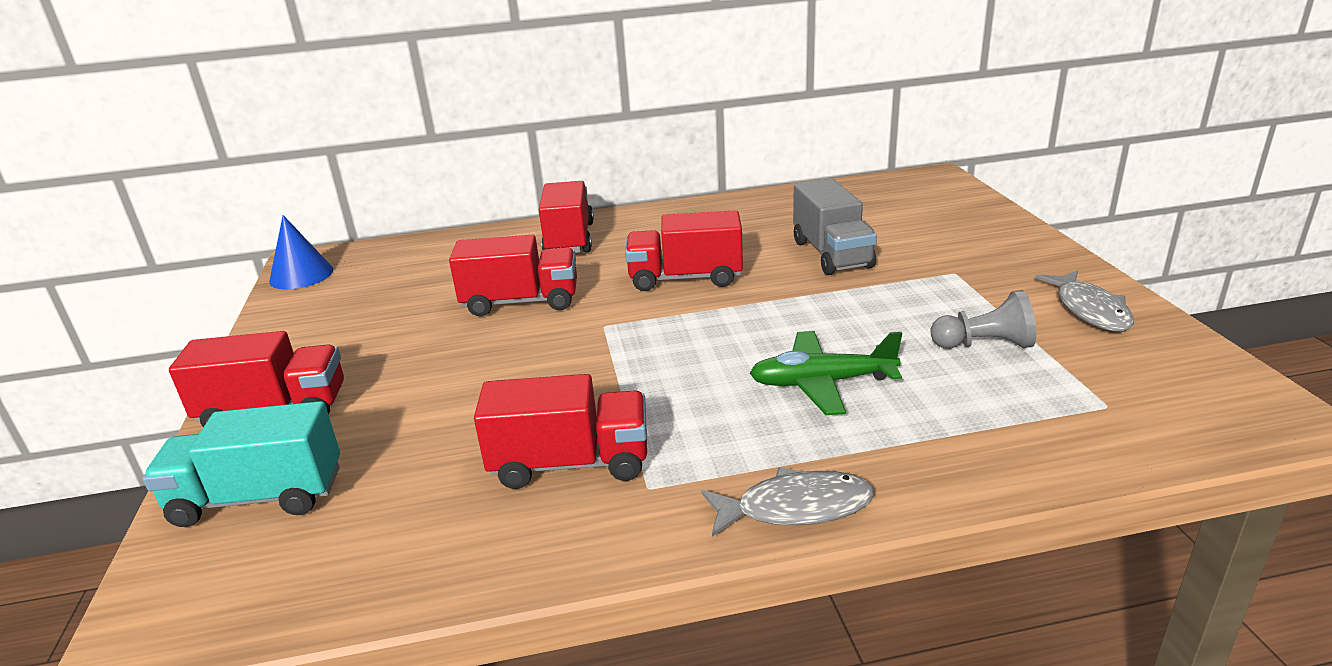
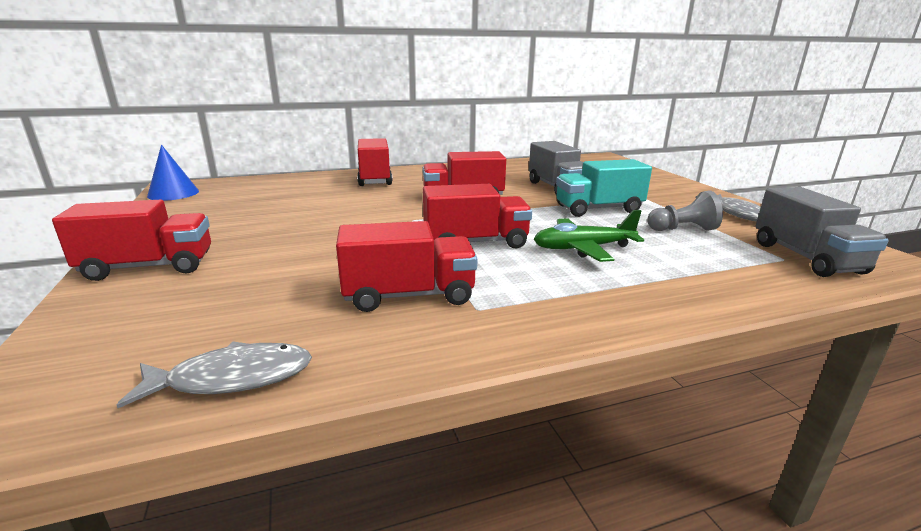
camera: 10 degrees left, 5 degrees down
(258, 497) = (131, 323): turquoise truck -> turquoise truck (598, 209)
(521, 302) = (347, 208): red truck -> red truck (475, 242)
(795, 508) = (600, 319): grey fish -> grey fish (232, 378)
(1142, 404) = (806, 258): none -> grey truck

